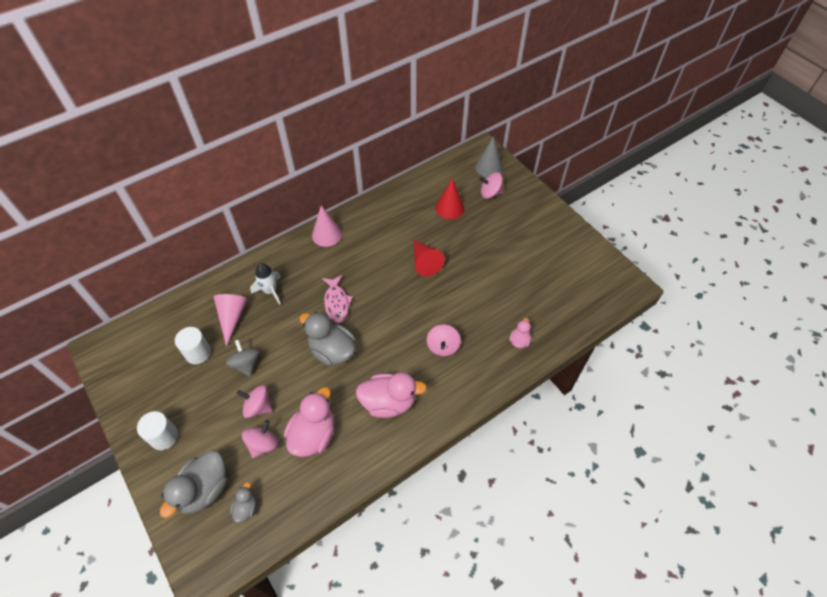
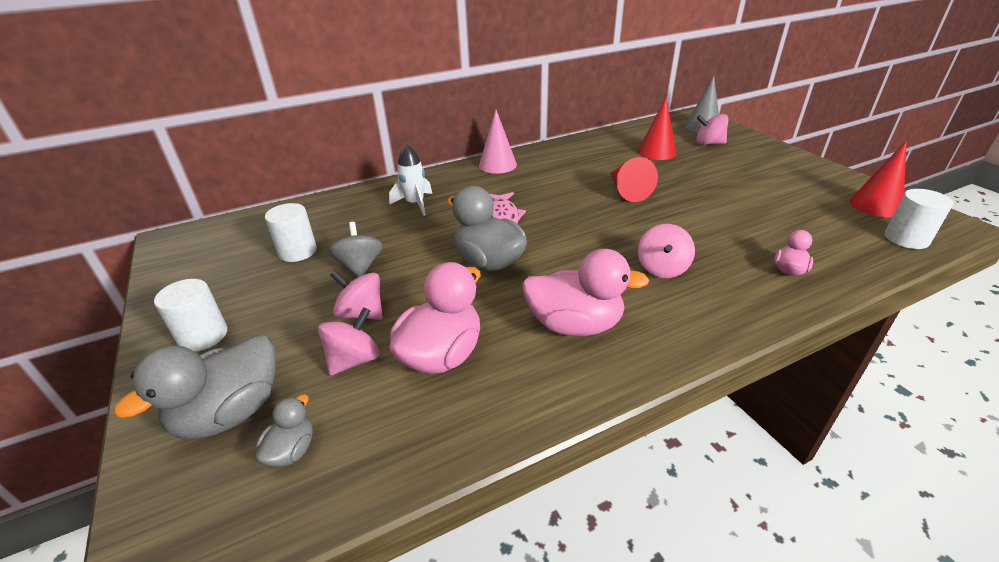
camera: 10 degrees right, 20 degrees down
(232, 317) = (357, 223): pink cone -> none
(589, 267) = (875, 205): none -> red cone
(597, 303) = (906, 239): none -> white cylinder

